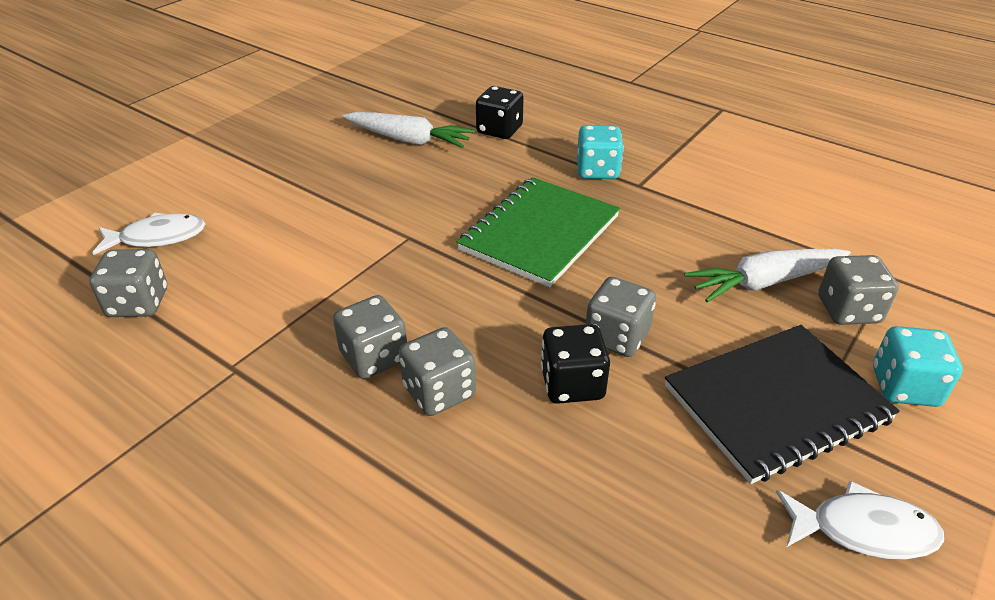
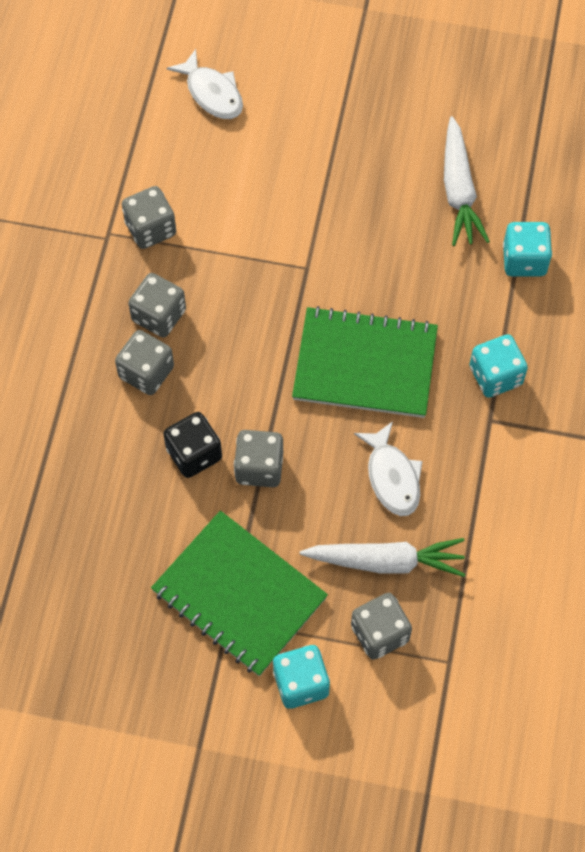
camera: 65 degrees right, 25 degrees up
(138, 303) = (137, 135): grey dice -> grey dice (150, 229)
(499, 130) = (524, 260): black dice -> turquoise dice
(764, 282) = (386, 561): white carrot -> white carrot turned 135 degrees clockwise
(776, 403) = (239, 594): black notebook -> green notebook
(863, 530) = (146, 665): white fish -> white fish (392, 477)

